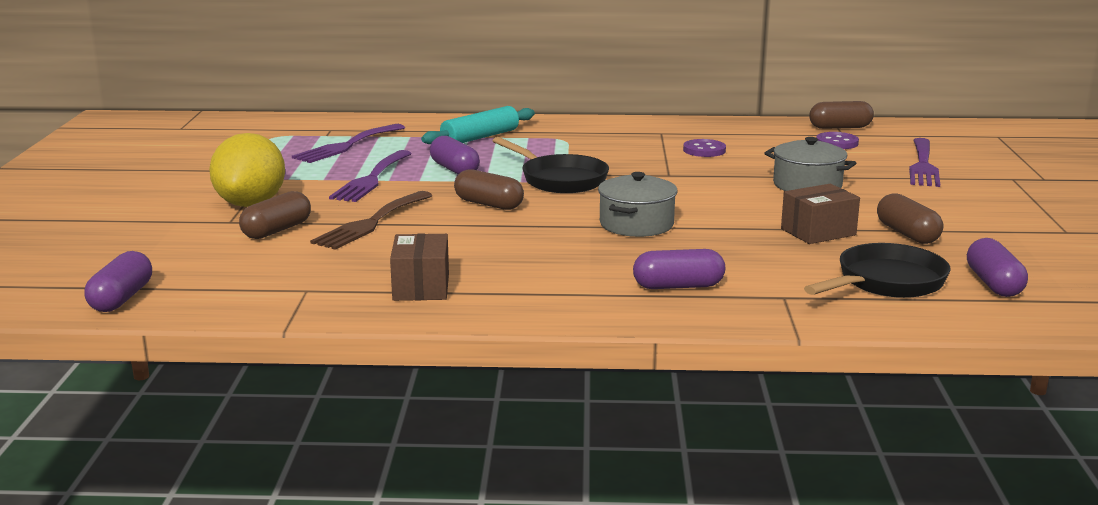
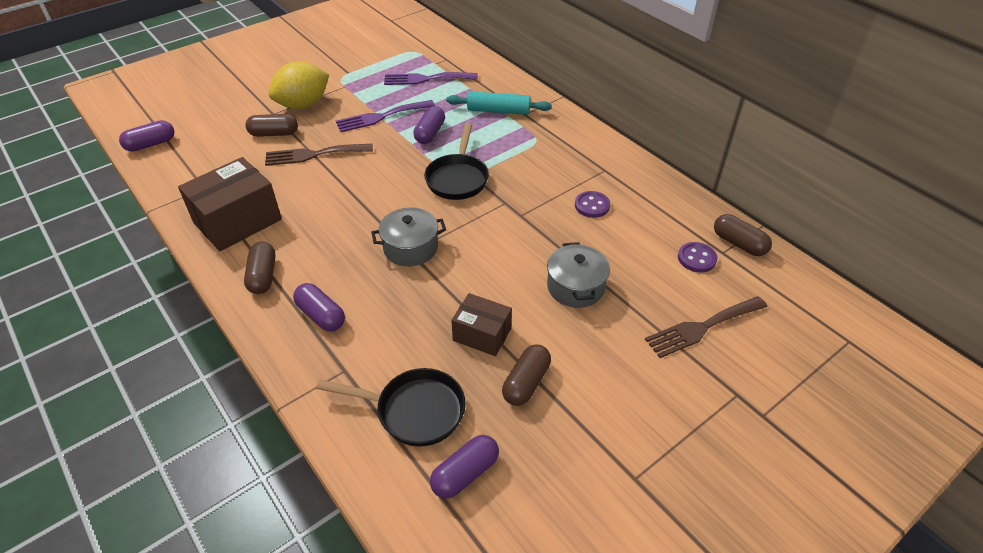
camera: 50 degrees right, 25 degrees up
(421, 287) = (237, 221): brown box -> brown box, size x1.69
(489, 204) = (385, 176): brown capsule -> brown capsule (263, 276)
(923, 165) = (702, 327): purple fork -> brown fork

